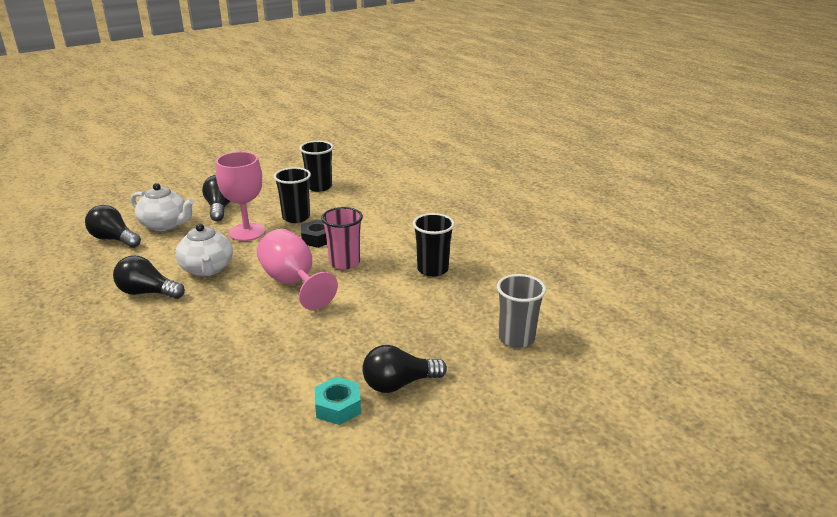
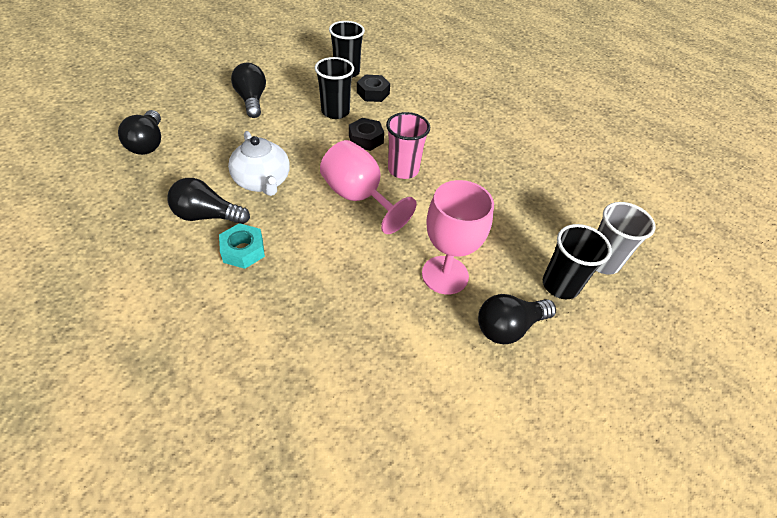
camera: 10 degrees left, 20 degrees up
(114, 239) = (148, 143): black light bulb -> black light bulb turned 120 degrees counterclockwise
(165, 225) = (199, 123): white teapot -> none
(247, 232) = (290, 132): pink goblet -> pink goblet (445, 275)
(338, 203) = (373, 93): none -> black nut
(338, 407) = (457, 362): turquoise nut -> turquoise nut (243, 251)
(432, 269) = (493, 176): black cup -> black cup (560, 285)

